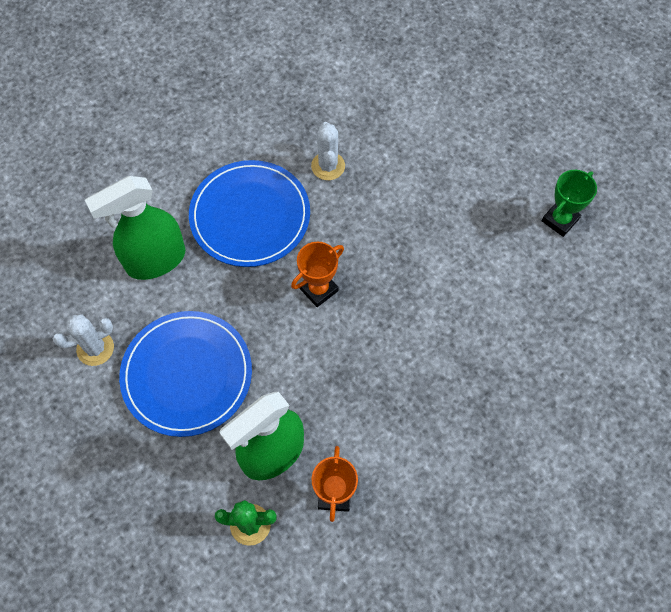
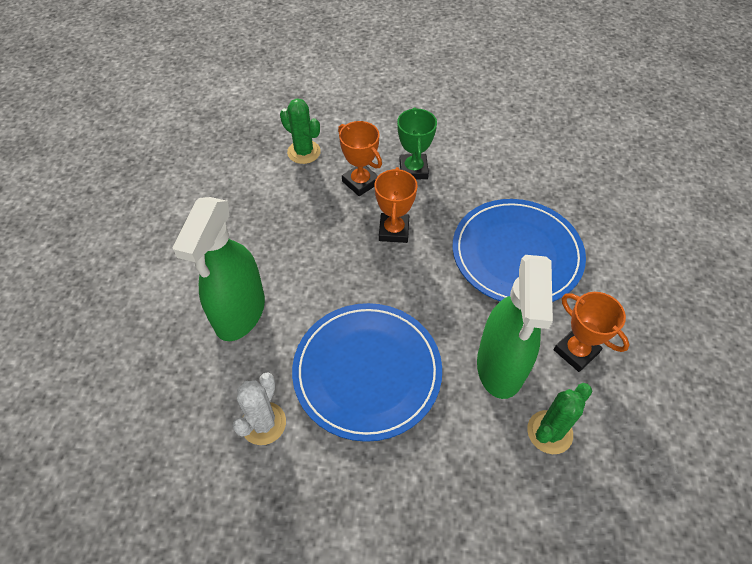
camera: 45 degrees left, 10 degrees down
(250, 216) = (283, 224): blue plate -> blue plate (516, 254)
(328, 166) = (304, 152): white cactus -> green cactus
(340, 228) = (360, 182): none -> orange trophy
(560, 220) = (491, 78): green trophy -> green trophy (413, 170)

